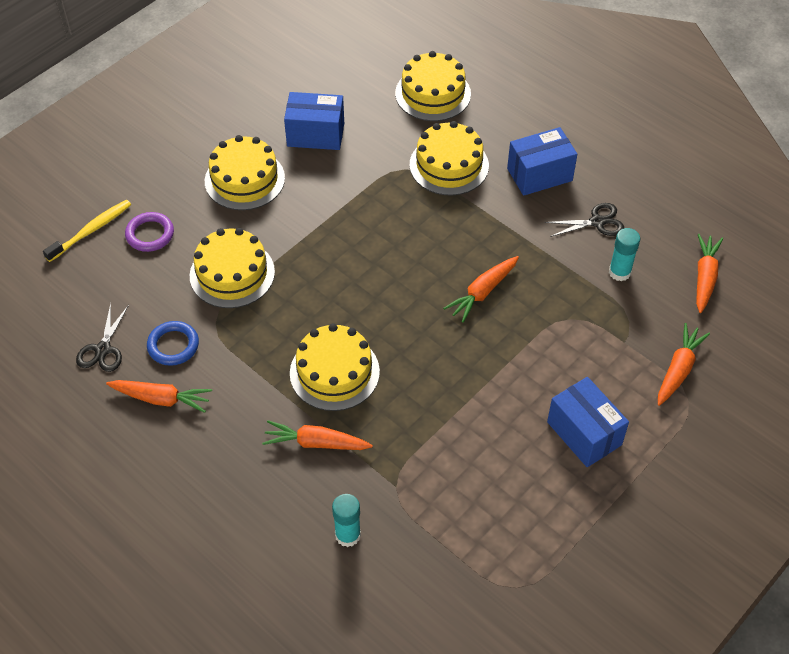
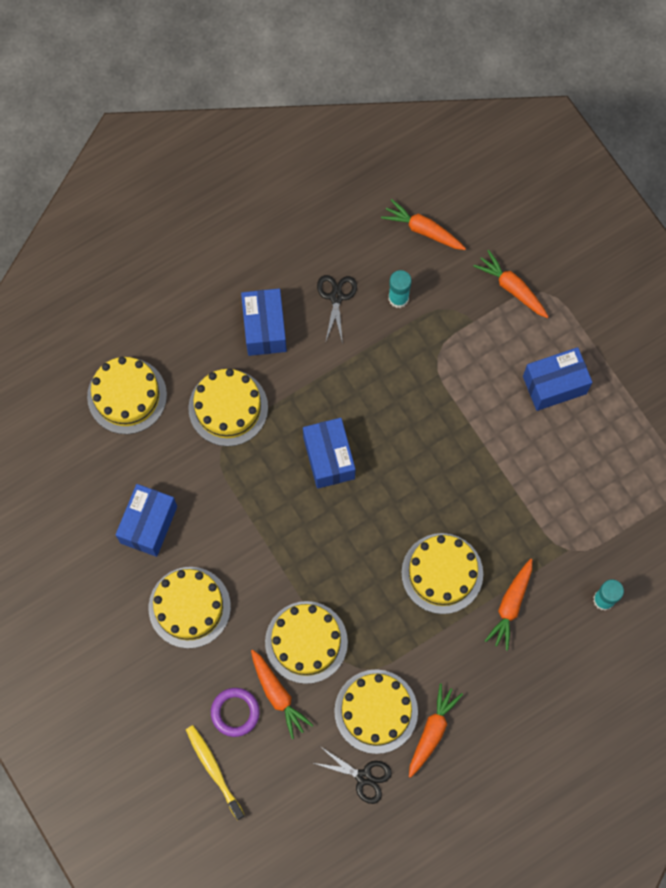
camera: 75 degrees left, 20 degrees up
(173, 345) = (376, 711): blue ring -> yellow cake
(426, 252) = (329, 458): none -> blue box
(482, 292) = (389, 422): orange carrot -> orange carrot (278, 695)

